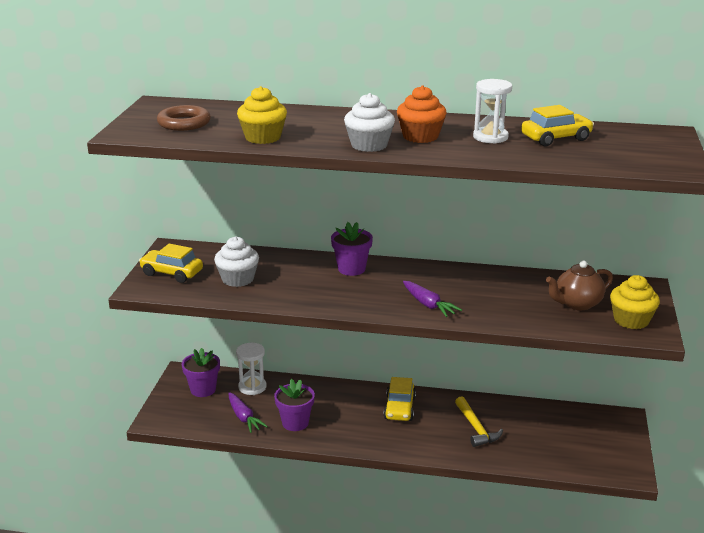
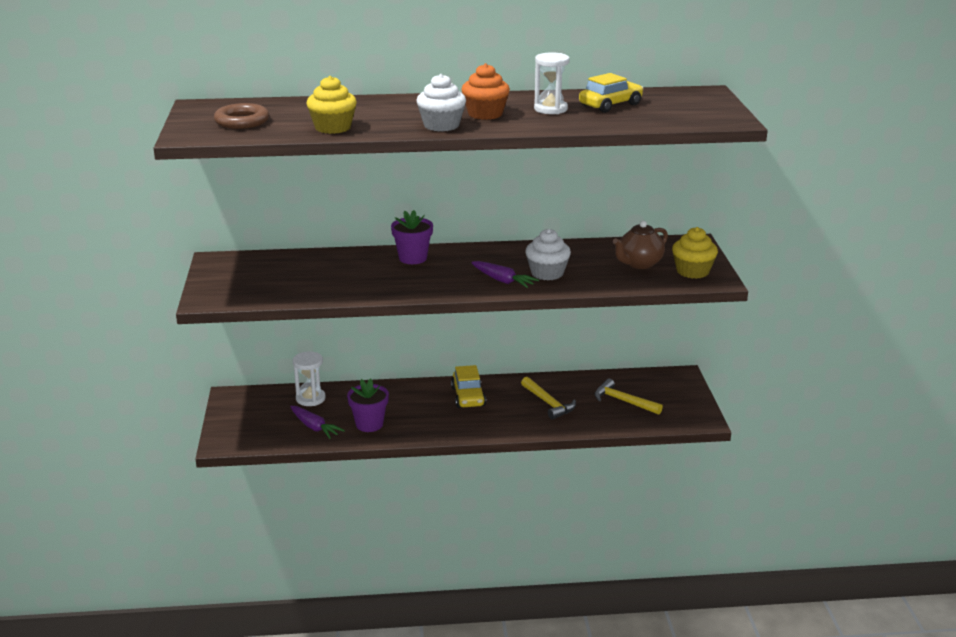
camera: 15 degrees left, 0 degrees up
(172, 273) = (230, 282): yellow car -> none
(203, 389) = (259, 408): purple flower pot -> none
(238, 279) = (302, 280): white cupcake -> white cupcake (547, 273)
(553, 438) = (623, 401): none -> yellow hammer

